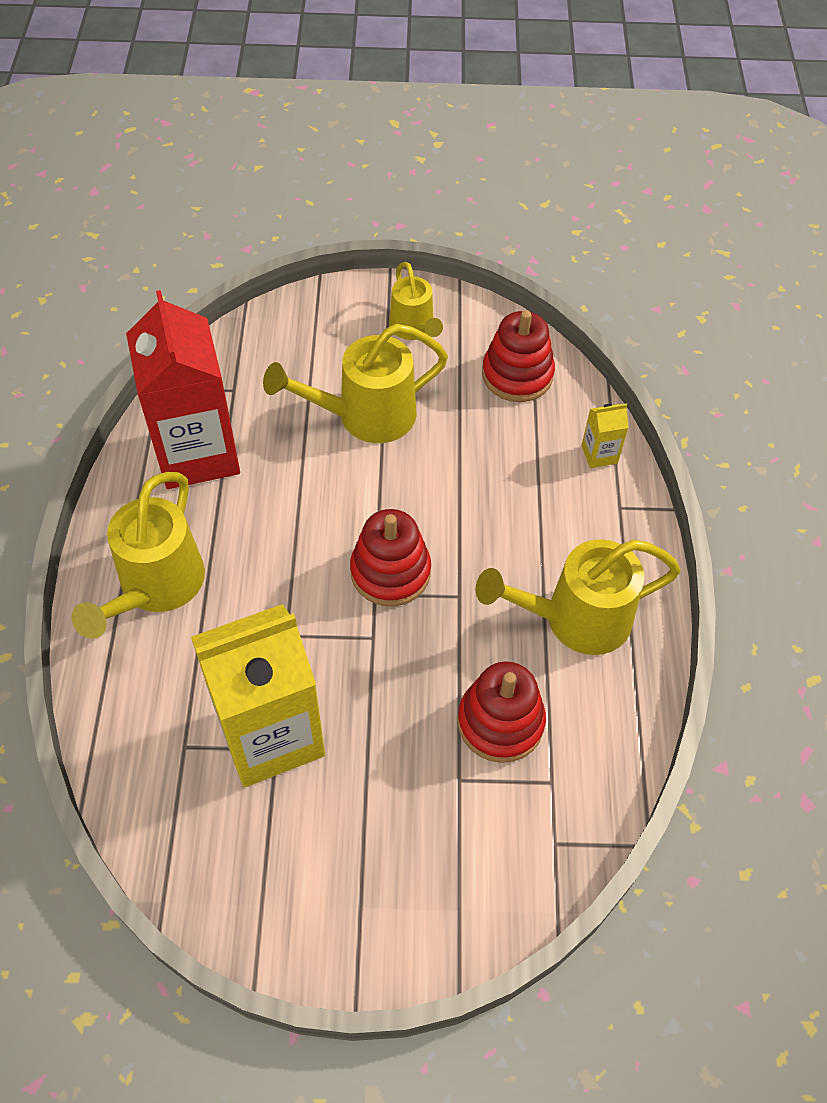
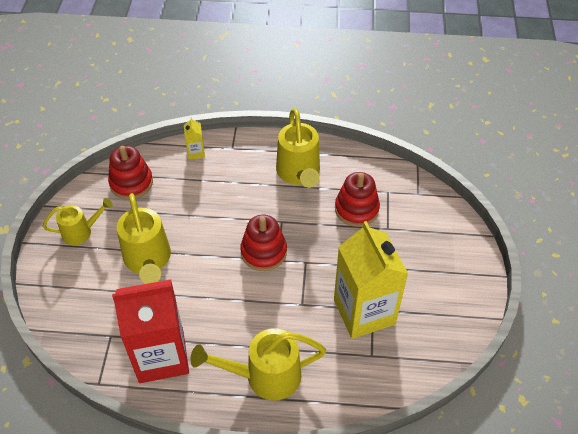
camera: 85 degrees left, 5 degrees down
(156, 587) = (264, 376): yellow watering can -> yellow watering can turned 150 degrees clockwise

